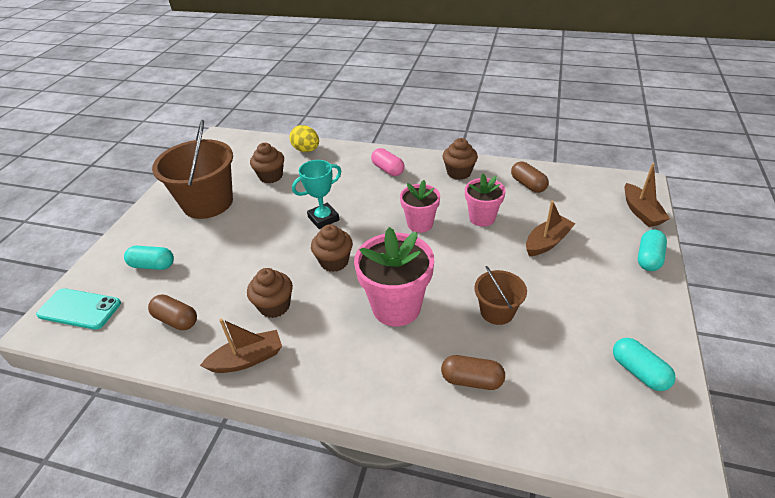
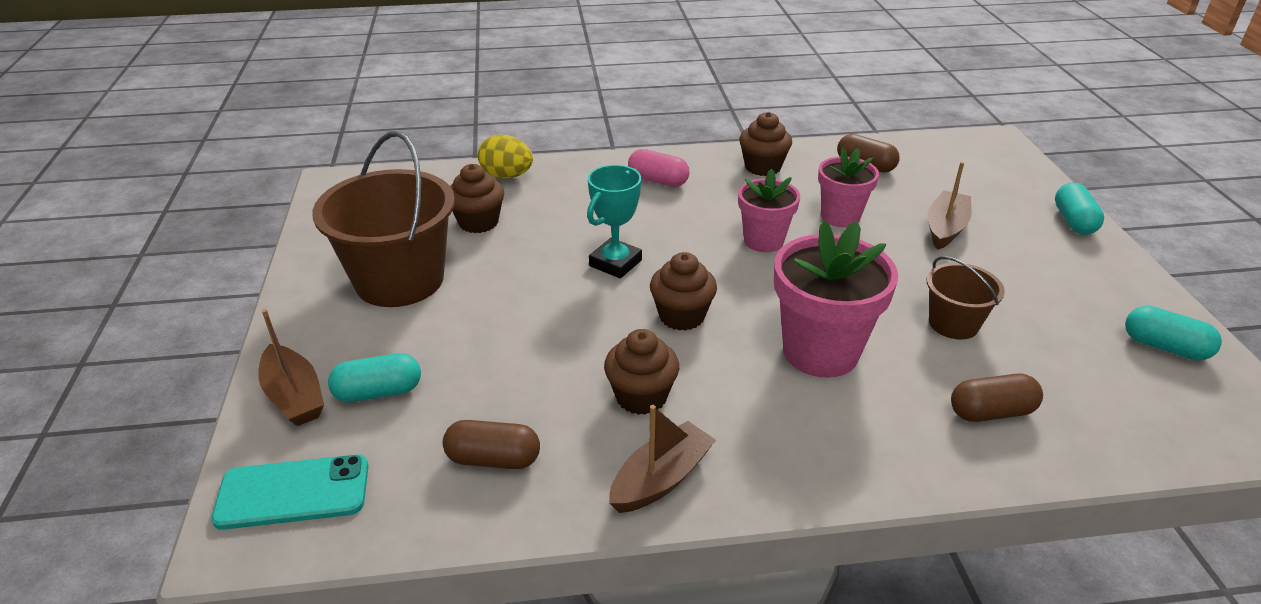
camera: 25 degrees left, 5 degrees down
(641, 212) = (1023, 172): brown boat -> brown boat (294, 396)

